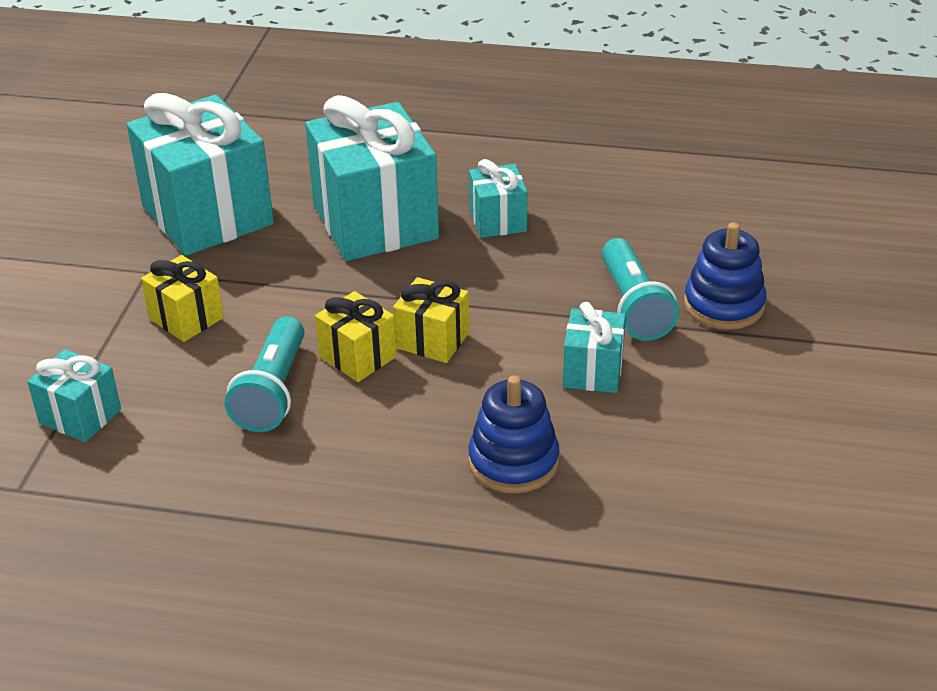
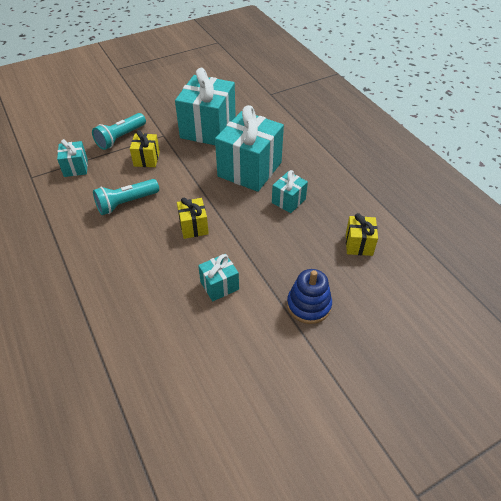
camera: 50 degrees right, 10 degrees up
(358, 357) = (165, 212): yellow gift -> yellow gift (359, 244)
(513, 462) = (141, 292): blue stacking toy -> none
(633, 306) = (276, 274): turquoise flashlight -> turquoise flashlight (120, 138)

